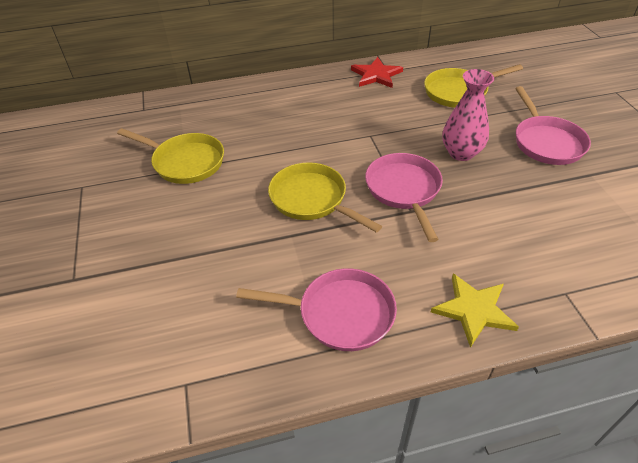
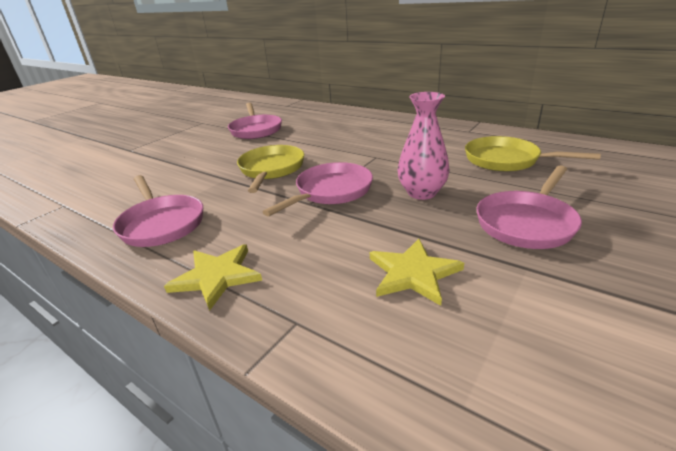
camera: 50 degrees right, 15 degrees down
(185, 162) = (256, 130): yellow pan -> pink pan
(376, 75) = (454, 130): red star -> none
(557, 217) = (413, 273): none -> yellow star

